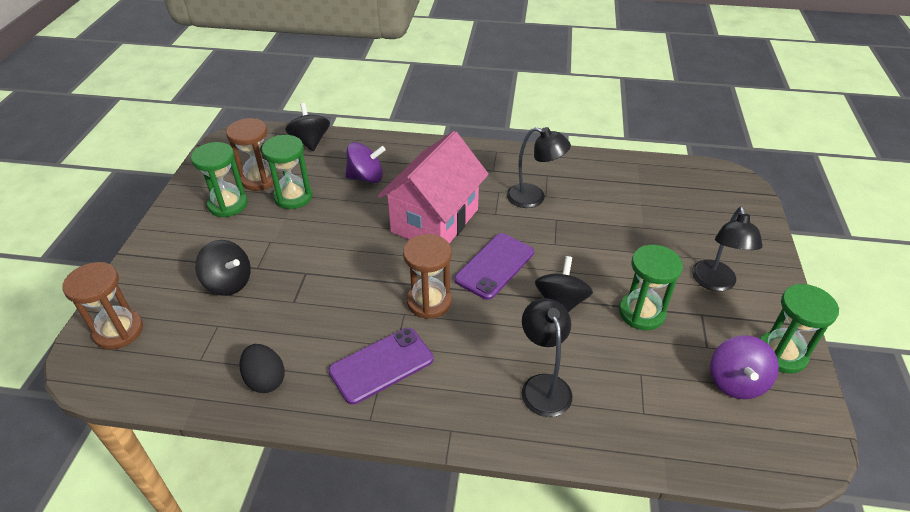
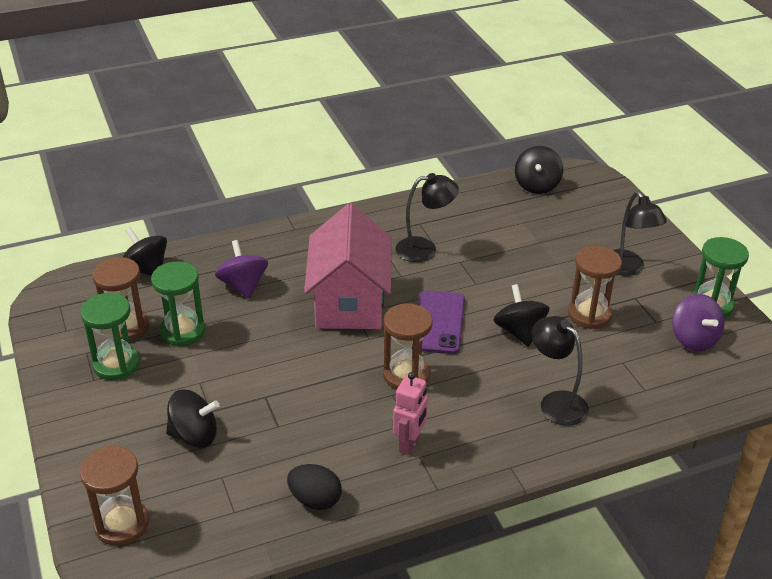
camera: 30 degrees left, 5 degrees down
(366, 177) = (243, 285): purple spinning top -> purple spinning top turned 75 degrees counterclockwise
(381, 365) = (409, 443): purple phone -> pink robot
(641, 313) = (589, 314): green hourglass -> brown hourglass
(679, 176) = (537, 185): none -> black spinning top

